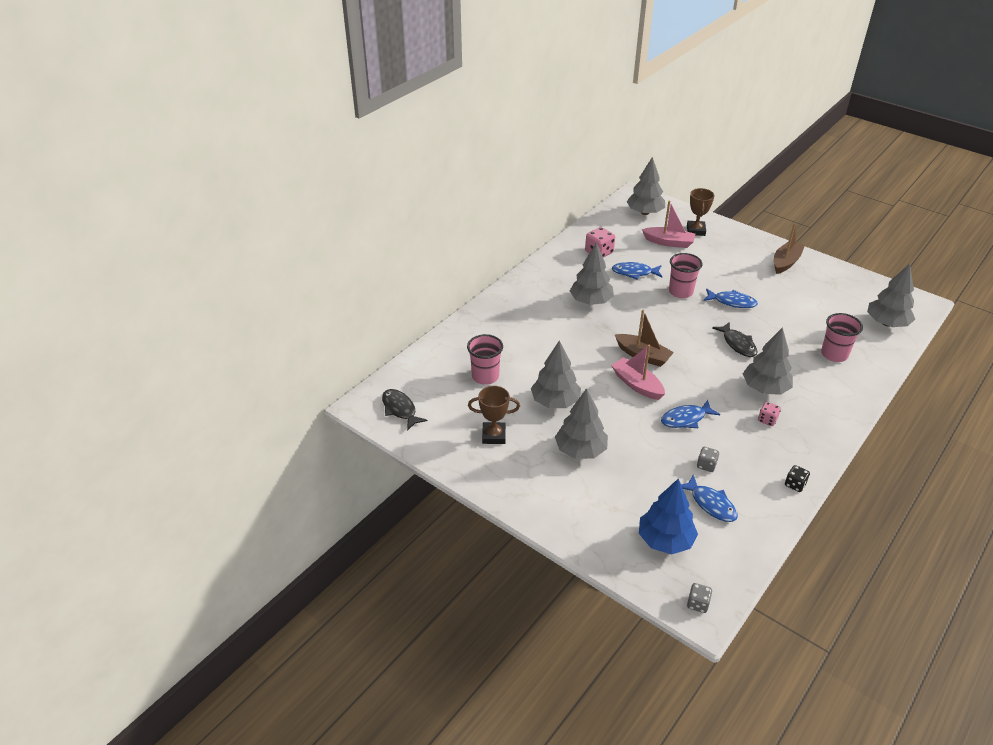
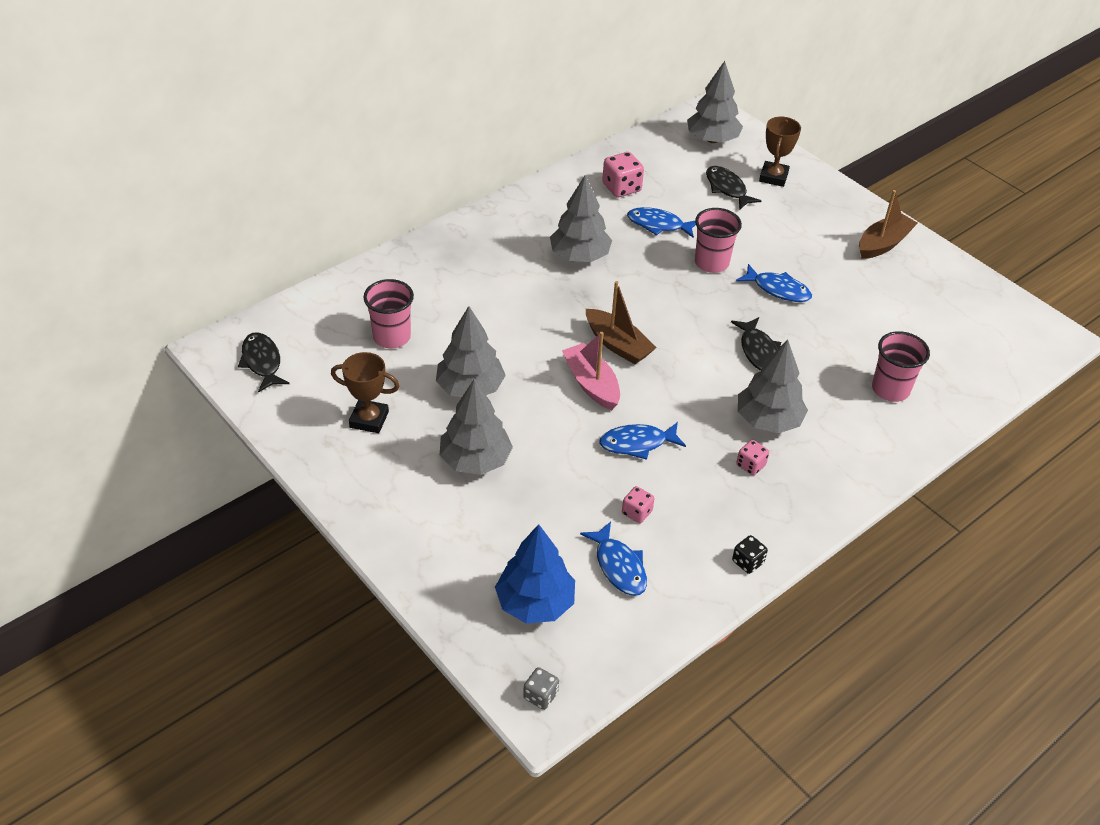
camera: 10 degrees right, 5 degrees up
(669, 242) = (727, 188): pink boat -> black fish
(706, 465) = (636, 512): grey dice -> pink dice
(886, 323) = (989, 357): grey tree -> none

